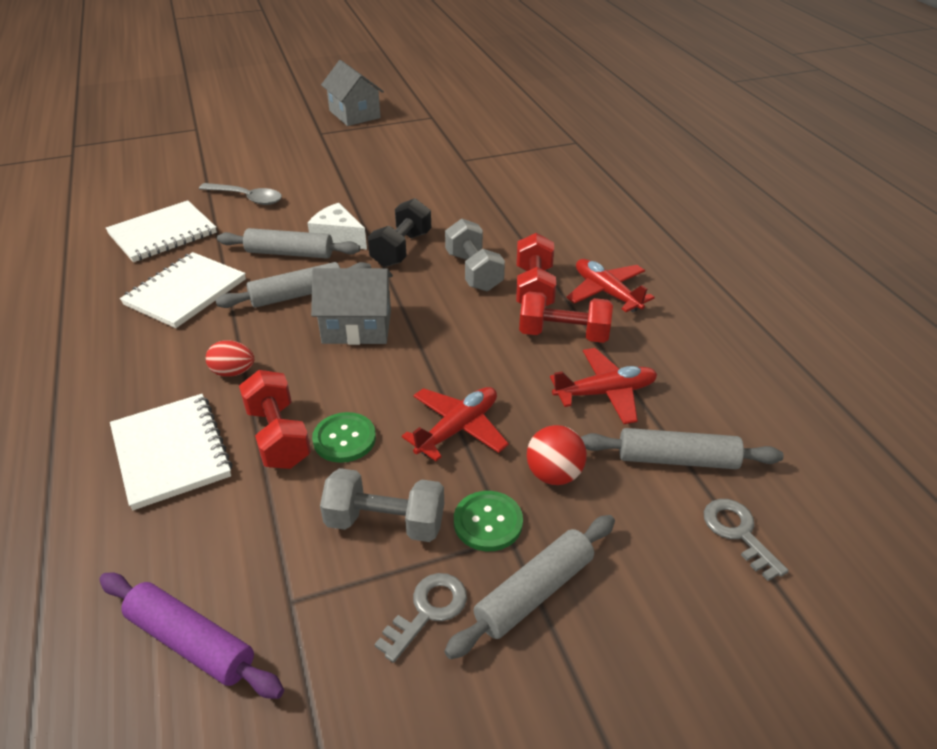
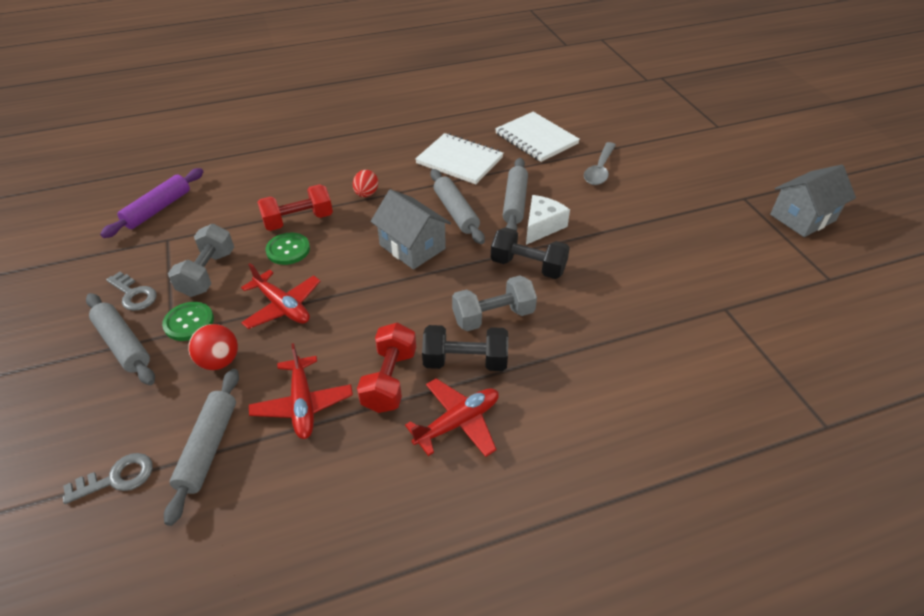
camera: 90 degrees right, 5 degrees up
(171, 452) = (296, 181): white notebook -> none
(357, 327) = (412, 247): grey house -> grey house turned 45 degrees counterclockwise
(534, 288) = (465, 361): red dumbbell -> black dumbbell

